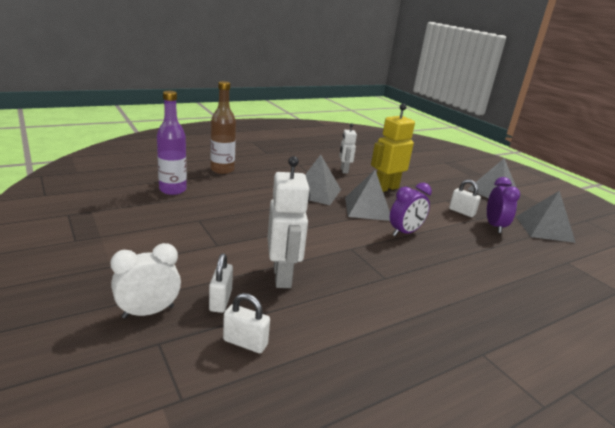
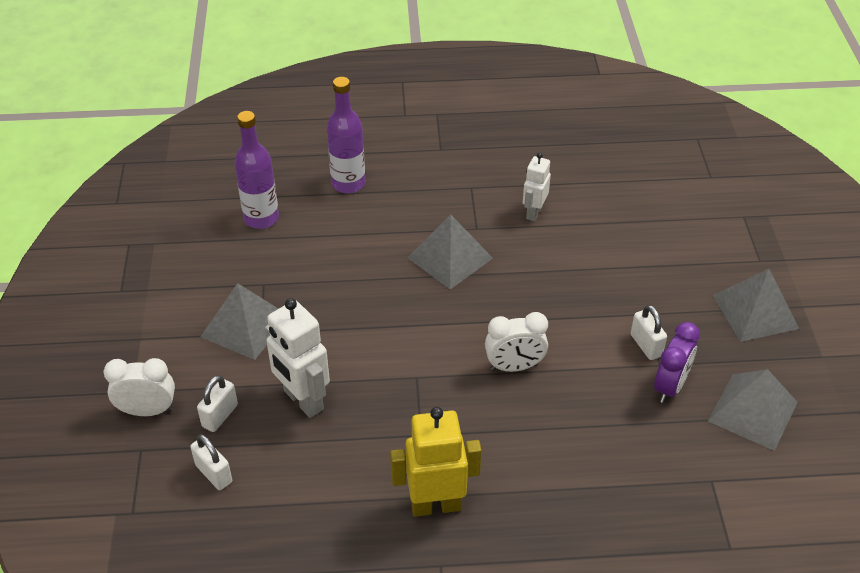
camera: 30 degrees right, 20 degrees up
(222, 170) = (348, 184): brown bottle -> purple bottle
(282, 276) = (303, 400): white robot -> white robot turned 120 degrees clockwise
(367, 208) = (500, 307): grey pyramid -> grey pyramid (245, 326)
(386, 188) = (568, 267): yellow robot -> yellow robot (435, 505)
(405, 232) = (514, 366): purple clock -> white clock

